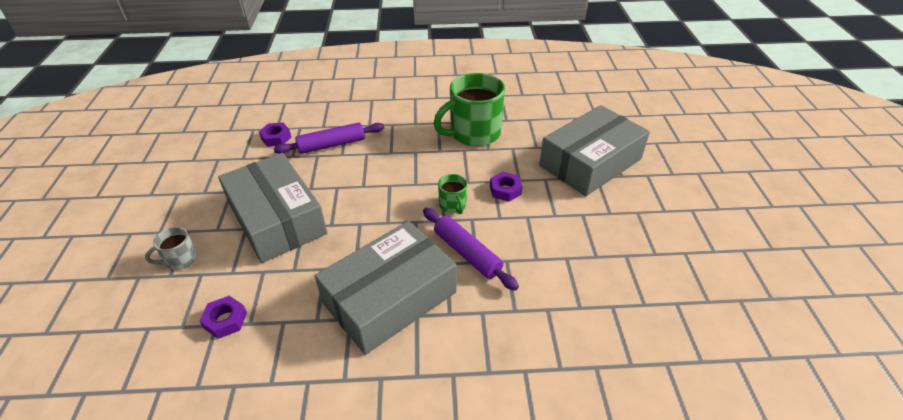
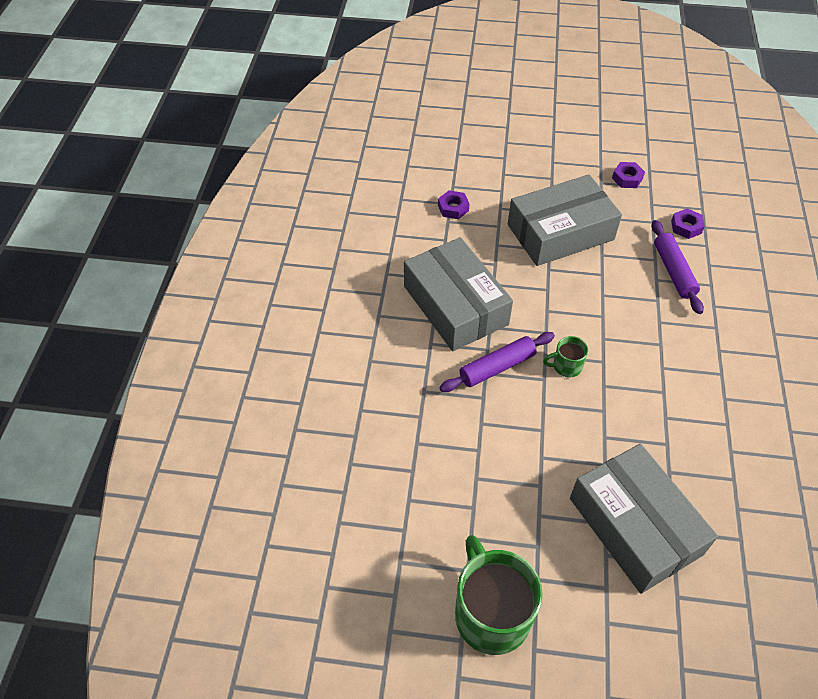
camera: 100 degrees right, 10 degrees up
(180, 260) = (518, 178): grey mug -> none
(473, 133) = (698, 408): green mug -> green mug (491, 613)
(505, 190) = (587, 419): purple nut -> purple nut (627, 178)

